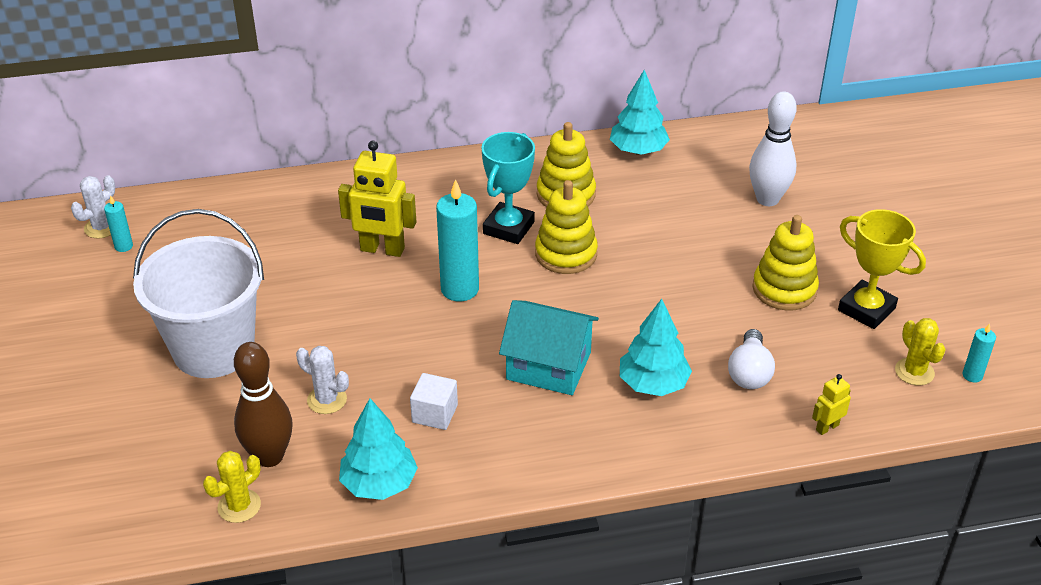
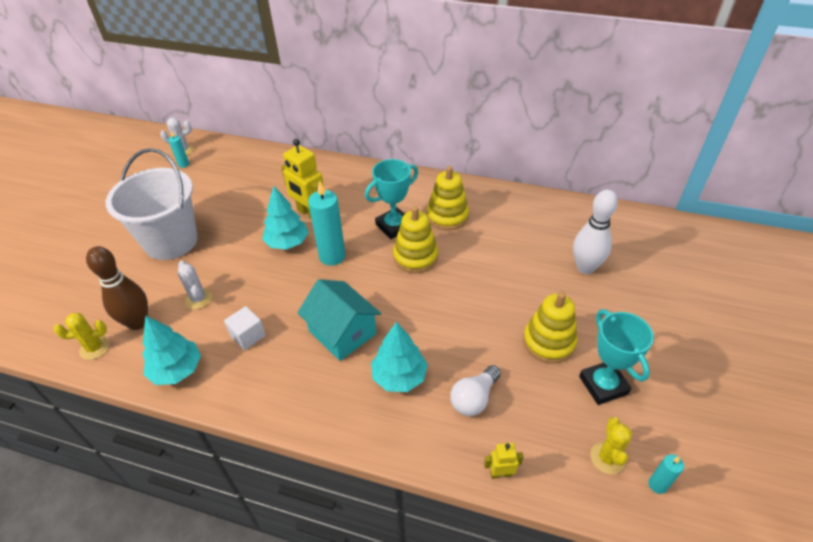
camera: 30 degrees right, 5 degrees up
(638, 150) = (518, 202): turquoise tree -> turquoise tree (287, 243)
(866, 309) = (603, 385): yellow trophy -> turquoise trophy

